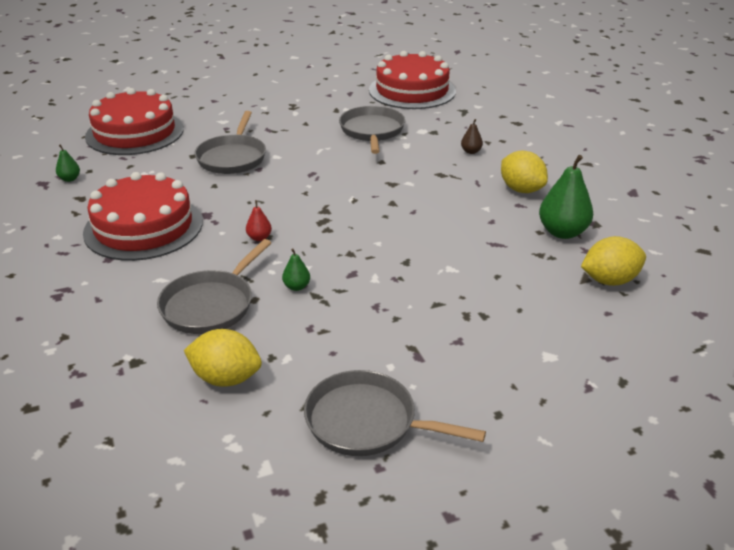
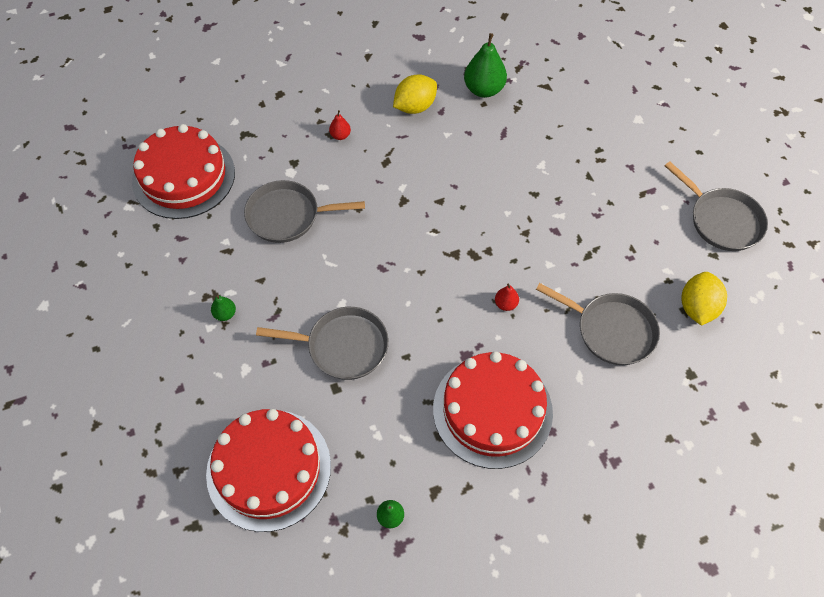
camera: 90 degrees left, 25 degrees up
(296, 287) = (578, 269): green pear -> green pear (225, 314)
(367, 422) = (721, 220): grey pan -> grey pan turned 60 degrees counterclockwise
(471, 151) = (340, 136): brown pear -> red pear
(609, 280) = (547, 73): yellow lemon -> none

